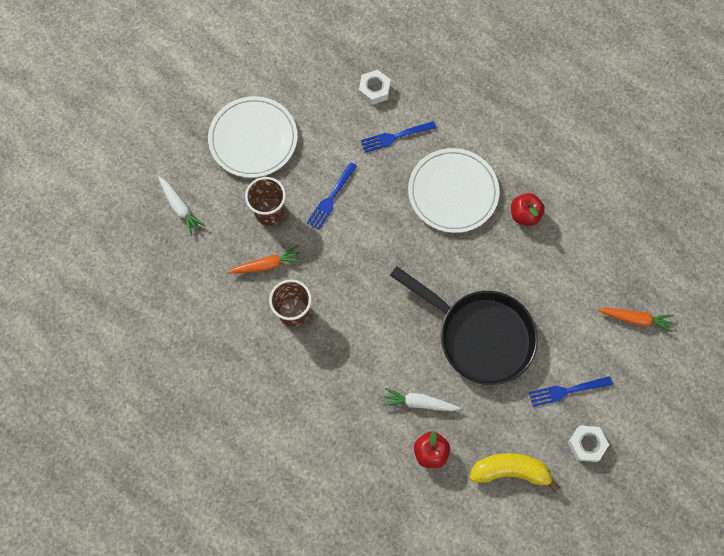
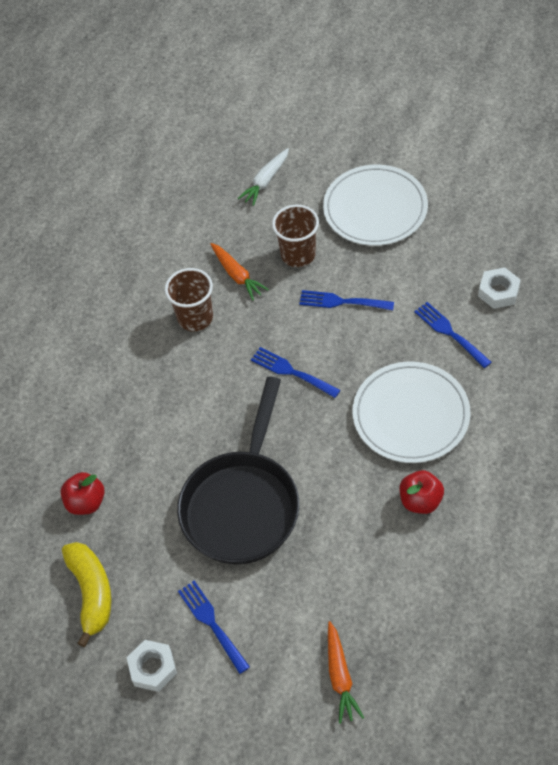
camera: 75 degrees right, 15 degrees down
(379, 258) = (292, 372): none -> blue fork
(419, 402) = (138, 471): white carrot -> none

